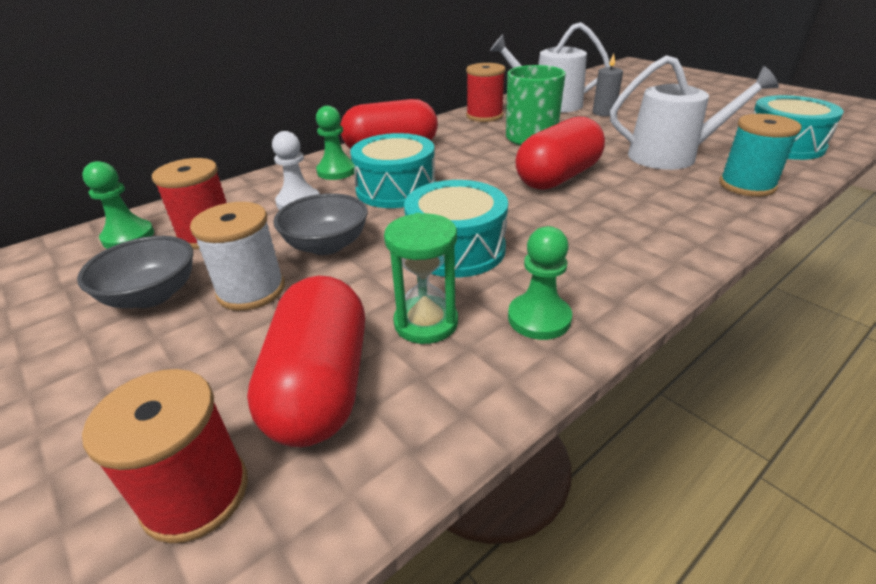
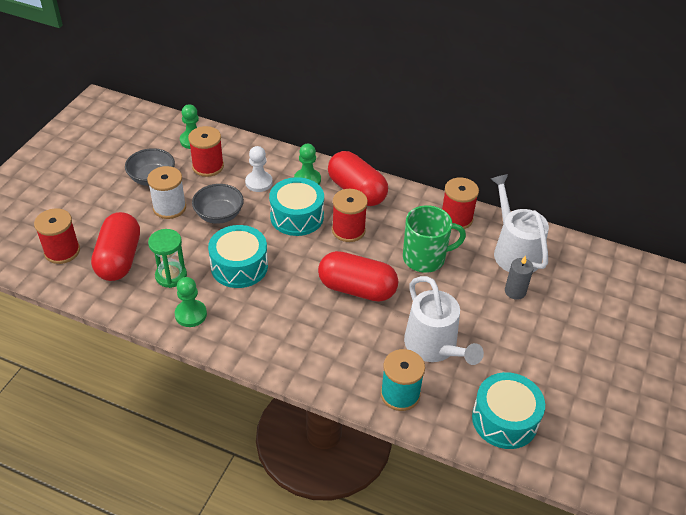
camera: 60 degrees right, 10 degrees up
(320, 386) = (119, 259): red capsule -> red capsule turned 60 degrees counterclockwise
(452, 164) = (348, 230): none -> red spool

